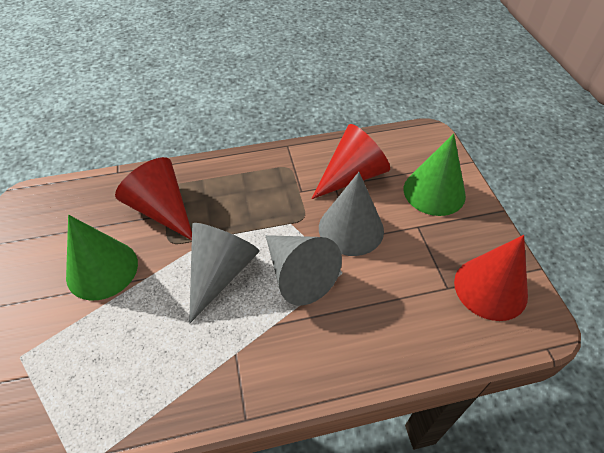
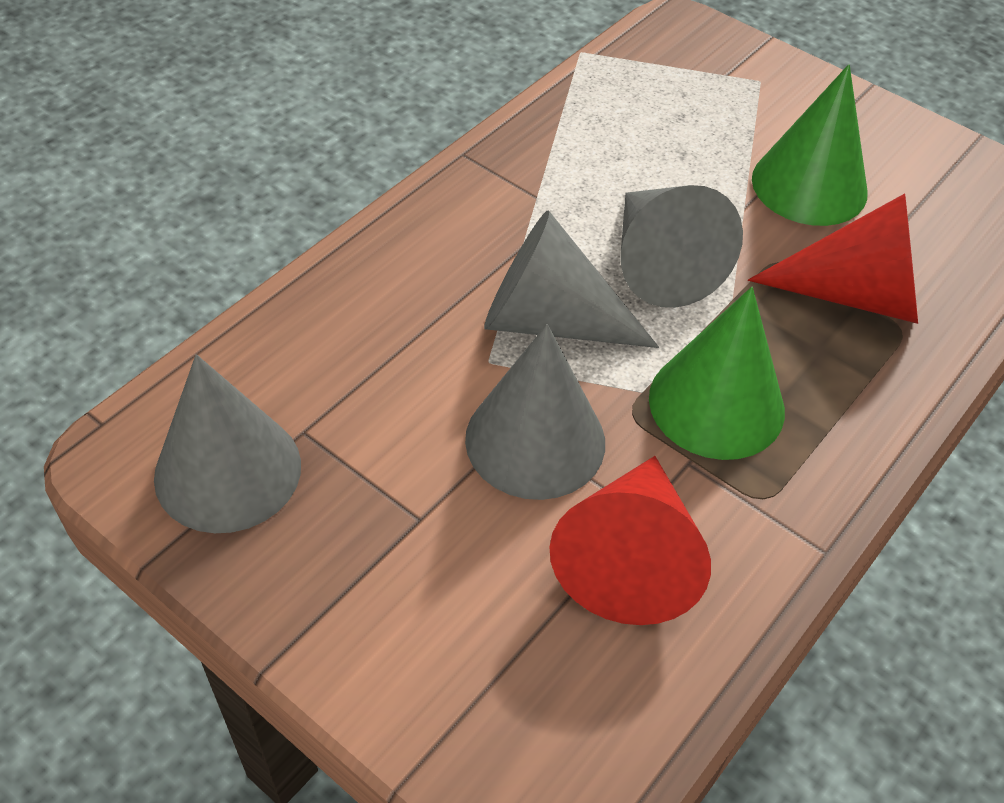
camera: 140 degrees right, 0 degrees up
(434, 192) = (436, 625): green cone -> green cone (716, 403)
(490, 288) = (228, 471): red cone -> grey cone

